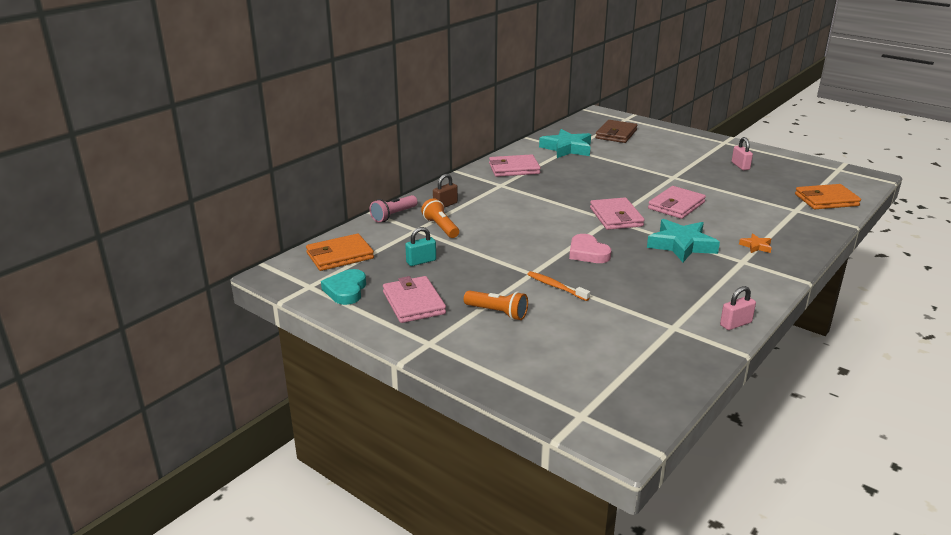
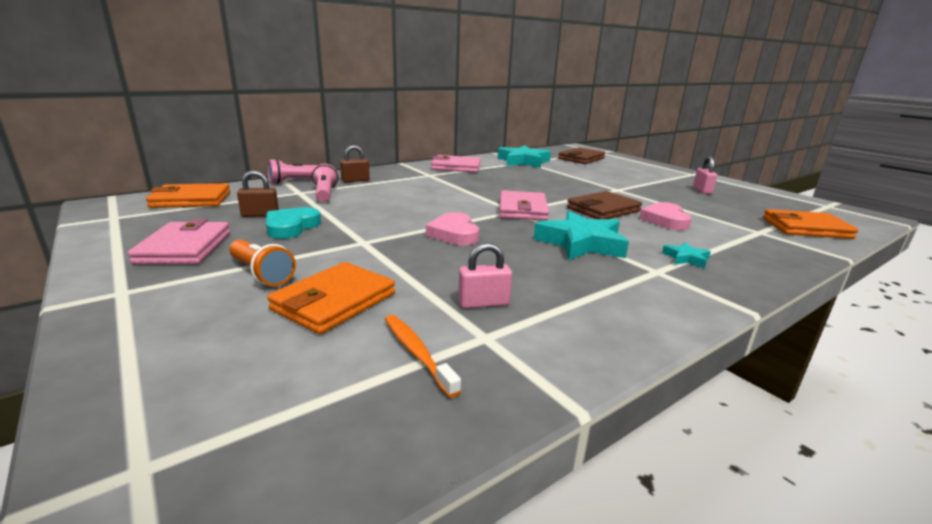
camera: 15 degrees right, 5 degrees down
(346, 290) = (139, 226): turquoise heart -> turquoise heart (291, 227)
(421, 261) = (260, 215): turquoise padlock -> brown padlock
(441, 227) = (325, 194): orange flashlight -> pink flashlight
(556, 287) = (374, 259): orange toothbrush -> orange toothbrush (417, 353)
(568, 323) = (334, 301): none -> orange wallet
(676, 205) = (603, 210): pink wallet -> brown wallet
(727, 209) = (665, 220): none -> pink heart
(735, 324) = (595, 352): pink padlock -> pink padlock (483, 303)
(756, 246) = (686, 258): orange star -> turquoise star

